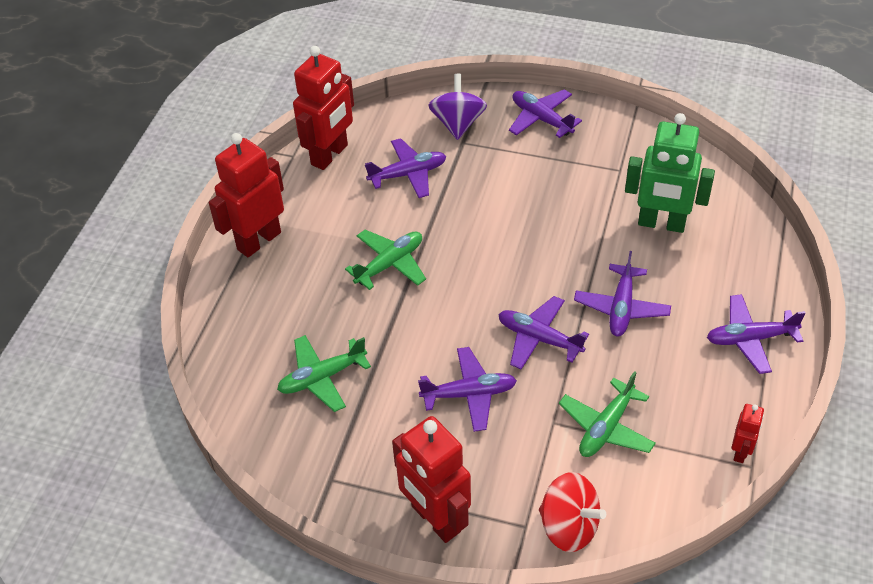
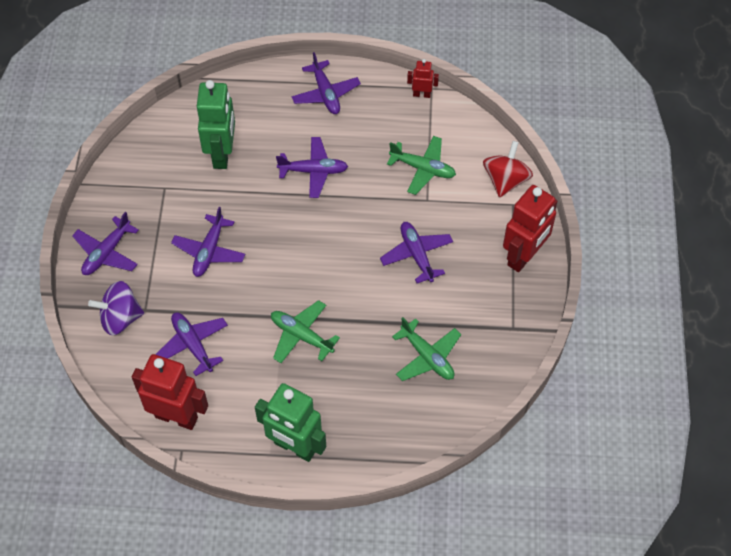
camera: 105 degrees left, 10 degrees up
(258, 241) = (294, 447): red robot -> green robot
(539, 338) = (355, 219): purple plane -> purple plane (209, 251)

